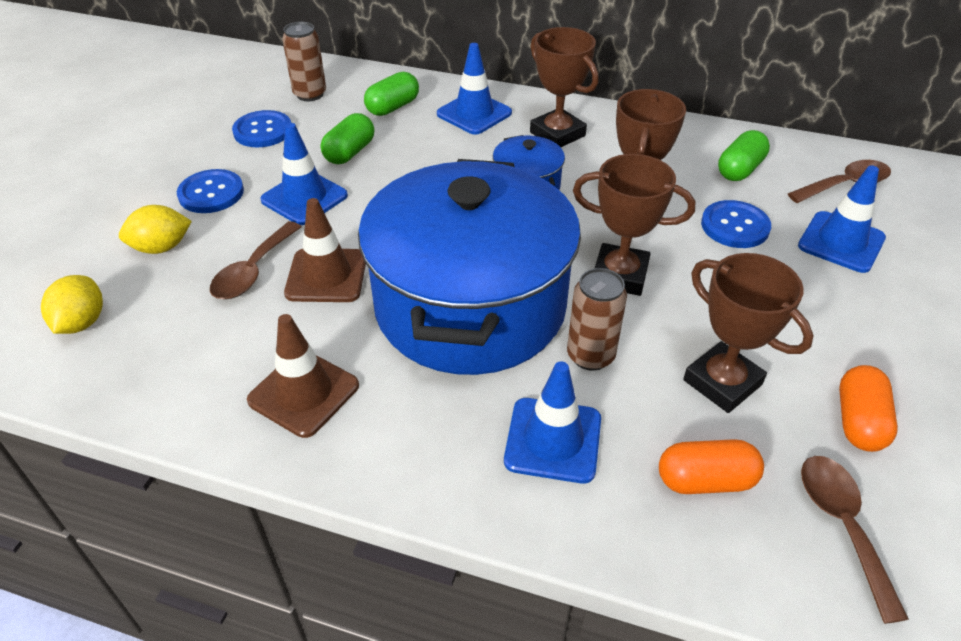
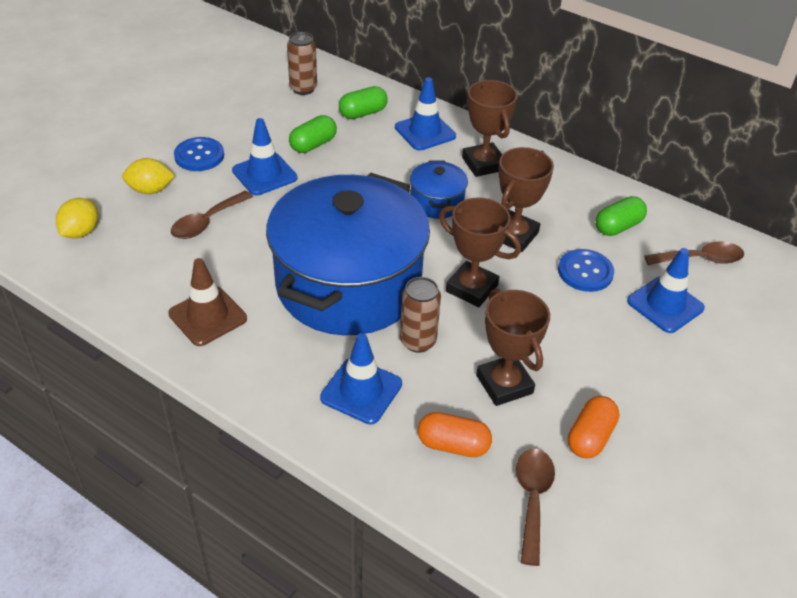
camera: 15 degrees right, 0 degrees up
(263, 131) = (255, 113): blue button -> none
(326, 276) = (256, 238): brown traffic cone -> none

